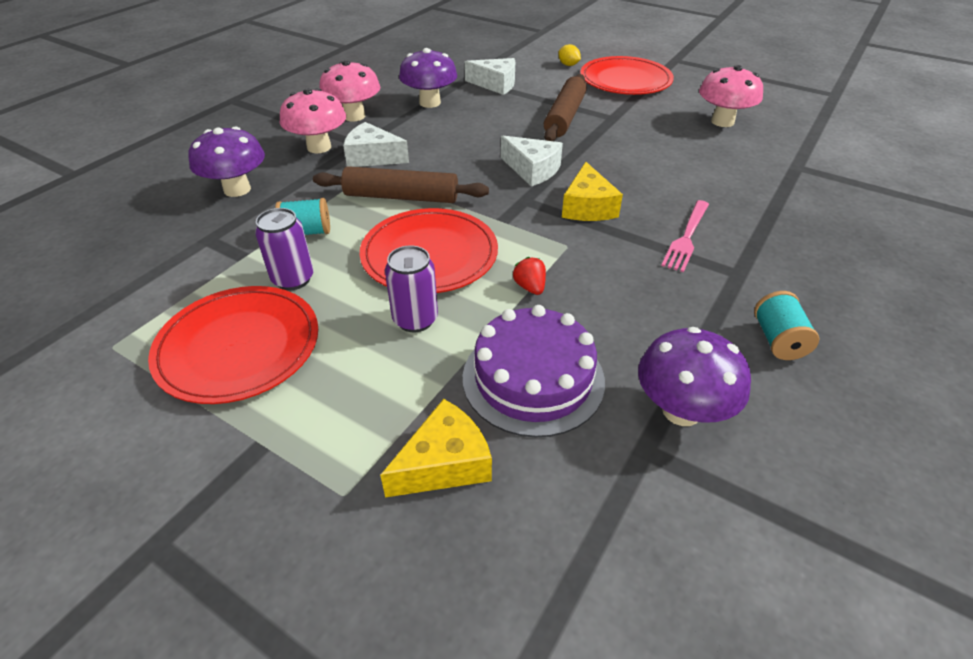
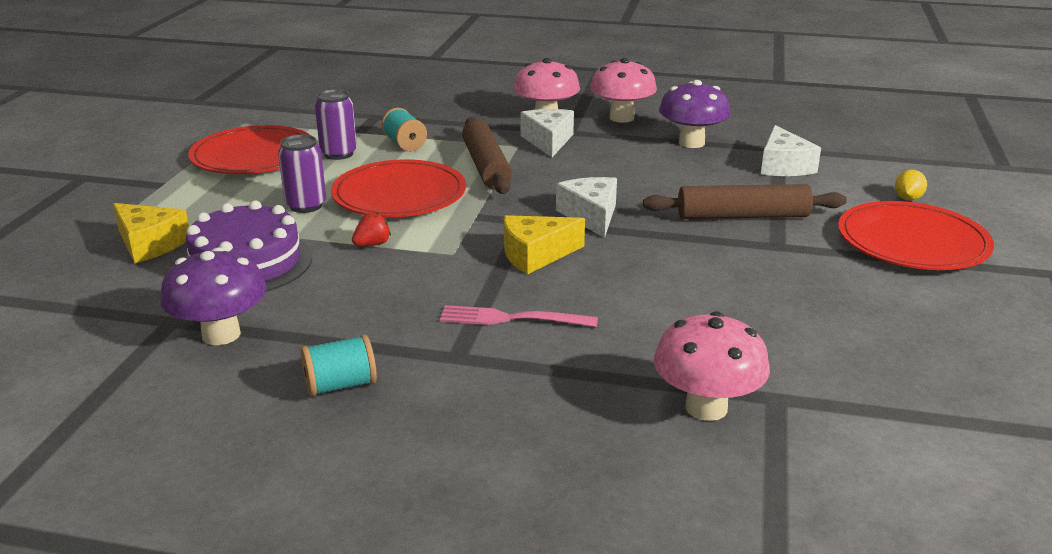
camera: 70 degrees right, 15 degrees down
(237, 189) = (451, 107): purple mushroom -> none
(532, 170) = (591, 216): white cheese -> white cheese turned 150 degrees clockwise
(722, 121) = (863, 327): pink mushroom -> pink mushroom (706, 407)

